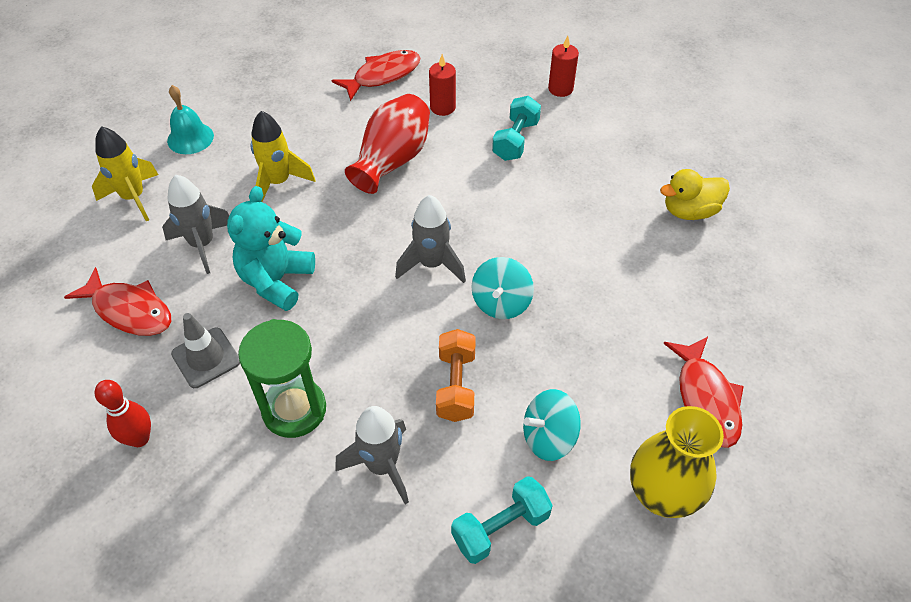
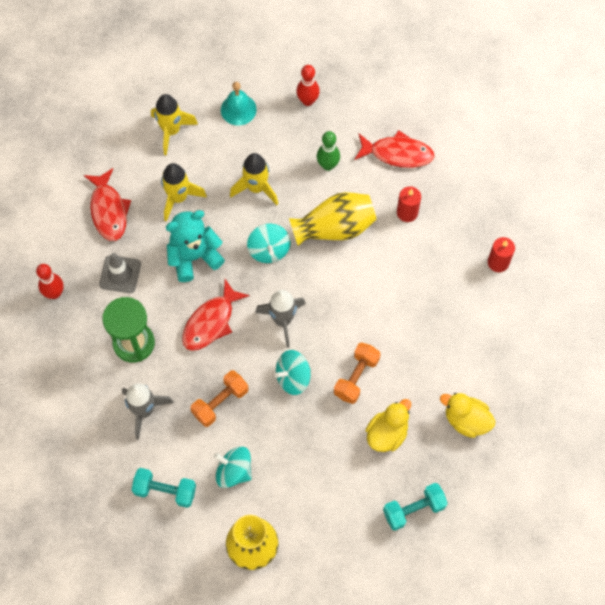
camera: 45 degrees right, 15 degrees up
(202, 244) = (178, 198): grey rocket -> yellow rocket
(254, 91) = (307, 101): none -> red bowling pin
(329, 122) = (328, 165): none -> green bowling pin
(349, 220) = (269, 250): none -> turquoise spinning top
(392, 160) = (335, 228): red vase -> yellow vase
(515, 140) = (423, 277): turquoise dumbbell -> turquoise dumbbell (413, 509)
(557, 254) = (356, 377): none -> orange dumbbell
(642, 276) = (387, 433): none -> yellow duck
(706, 399) = (332, 528): red fish -> red fish (211, 322)

